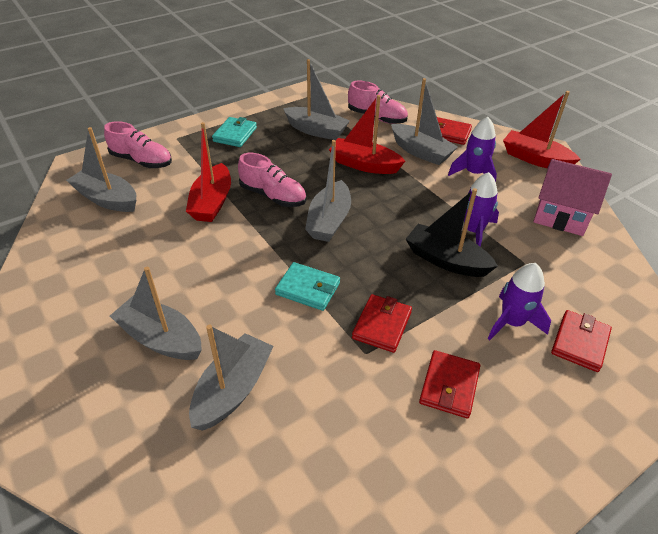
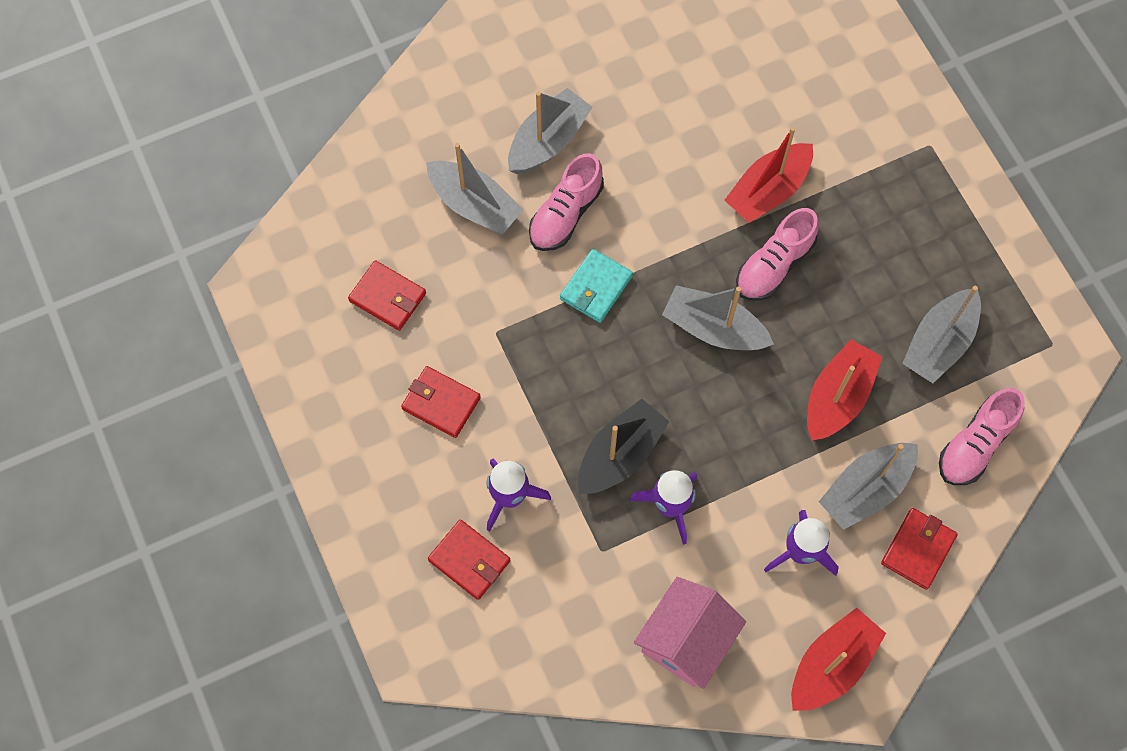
camera: 100 degrees right, 25 degrees up
(107, 199) = (788, 70): grey boat -> none
(142, 161) = (872, 103): pink shoe -> pink shoe (566, 214)
(212, 202) = (768, 191): red boat -> red boat turned 60 degrees counterclockwise
(235, 134) = (934, 224): turquoise wallet -> none
(382, 325) = (529, 356): red wallet -> red wallet (387, 297)

